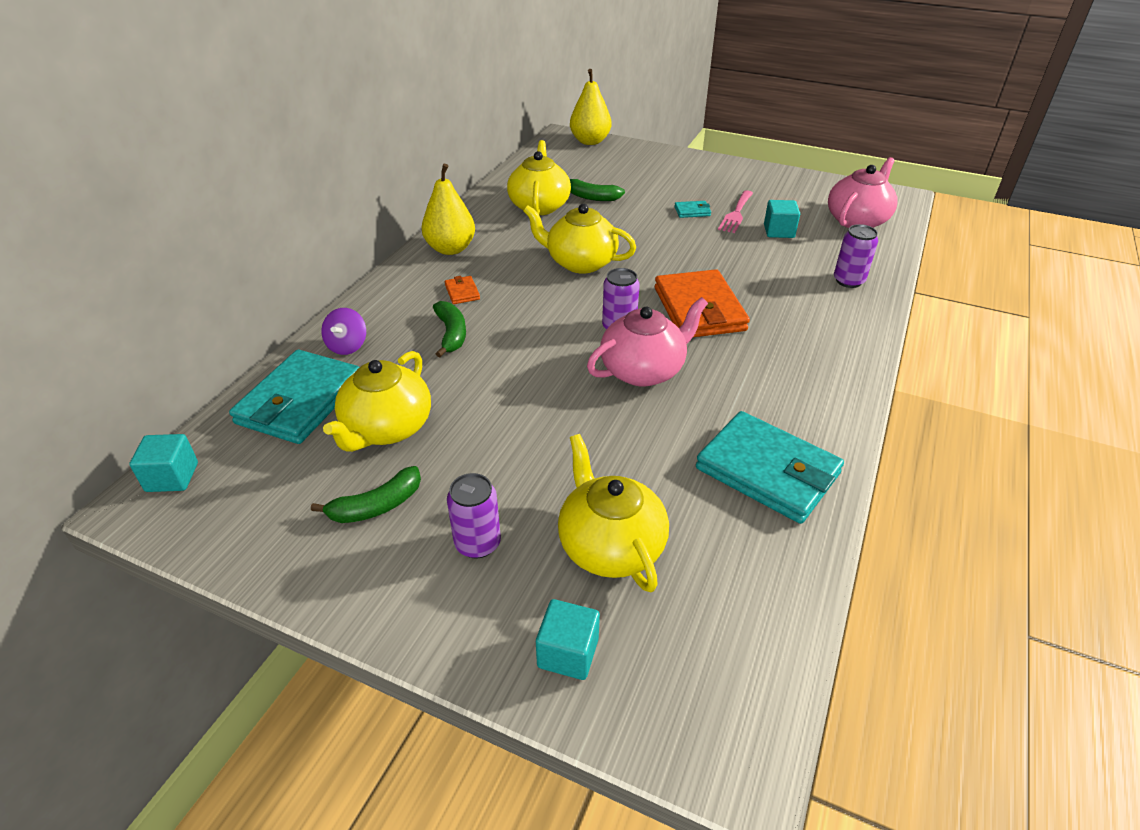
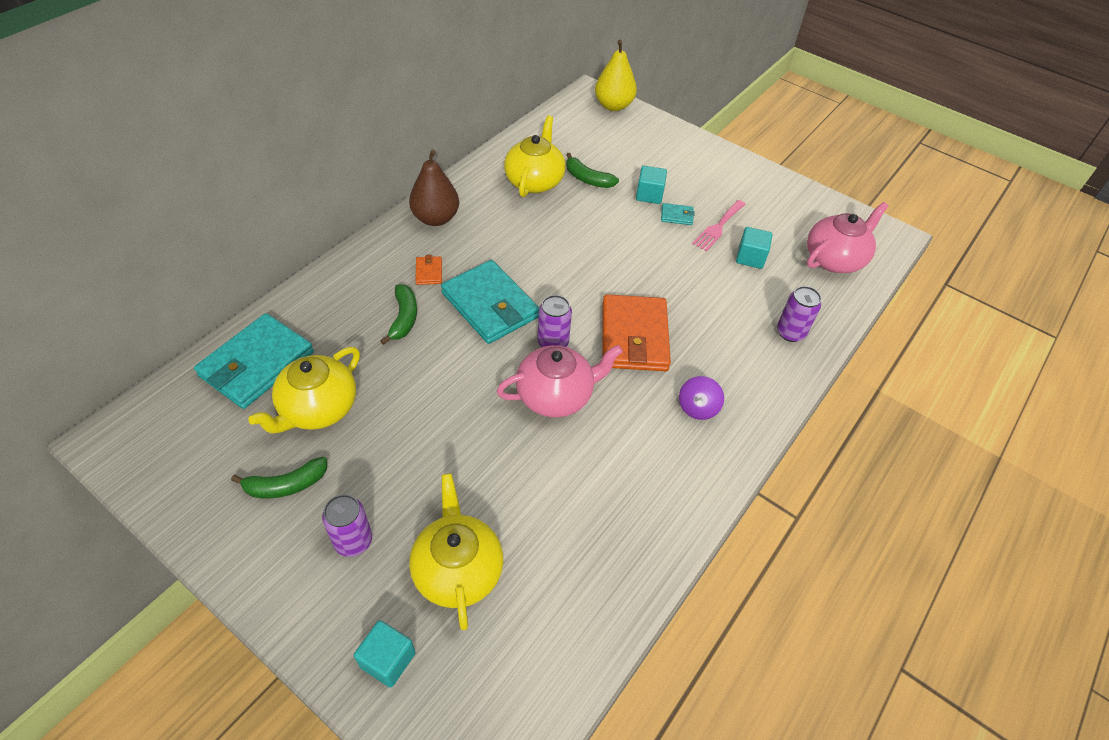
camera: 10 degrees right, 10 degrees up
(172, 477) = (138, 419): turquoise cube -> turquoise cube (649, 195)
(347, 346) = (312, 312): purple spinning top -> purple spinning top (697, 408)
(450, 249) = (435, 218): yellow pear -> brown pear
(580, 262) = (547, 258): yellow teapot -> none
(767, 471) = (619, 528): turquoise wallet -> turquoise wallet (490, 305)

